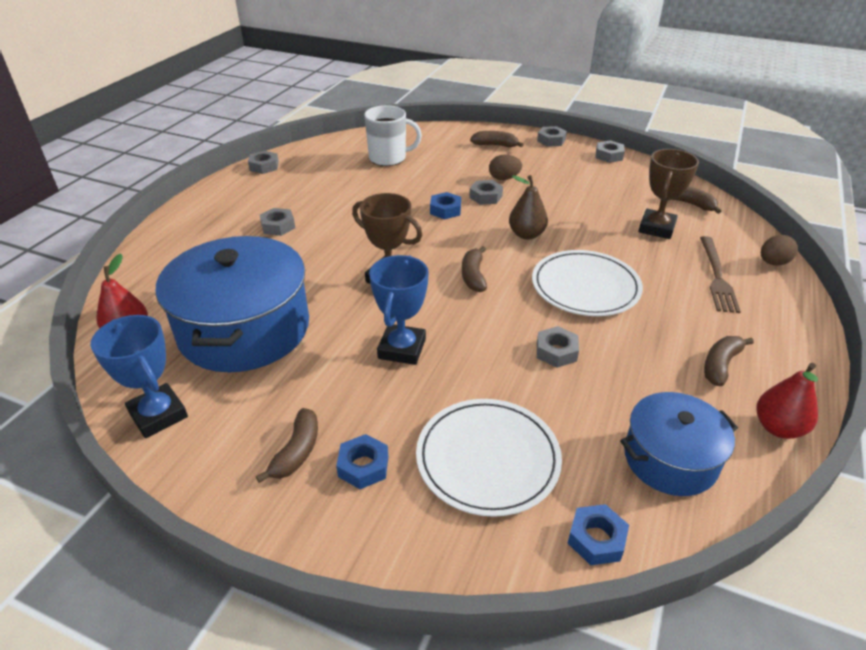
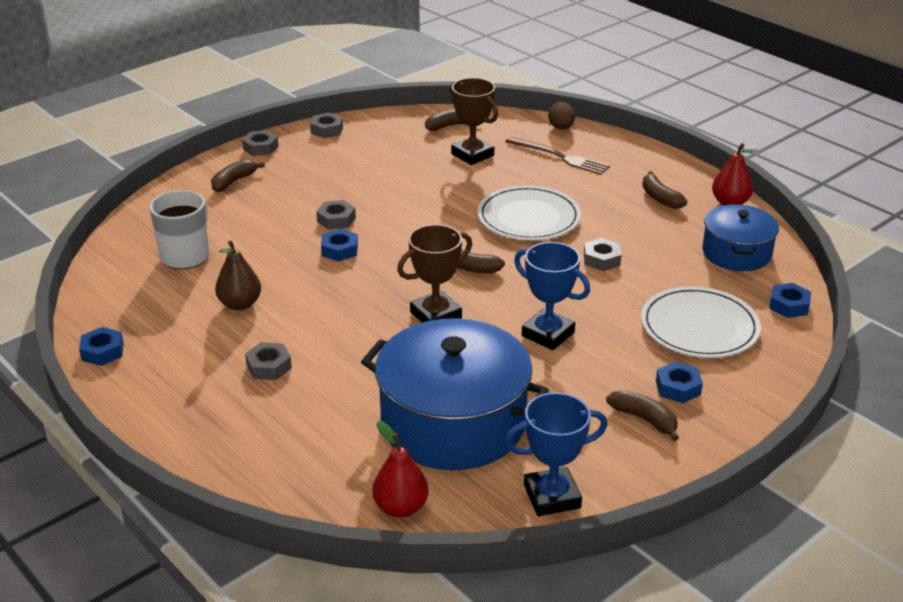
camera: 65 degrees left, 5 degrees down
(264, 166) = (102, 352): grey nut -> blue nut
(504, 178) = (311, 199): brown egg -> none
(526, 234) = (426, 219): brown pear -> brown pear (240, 304)

